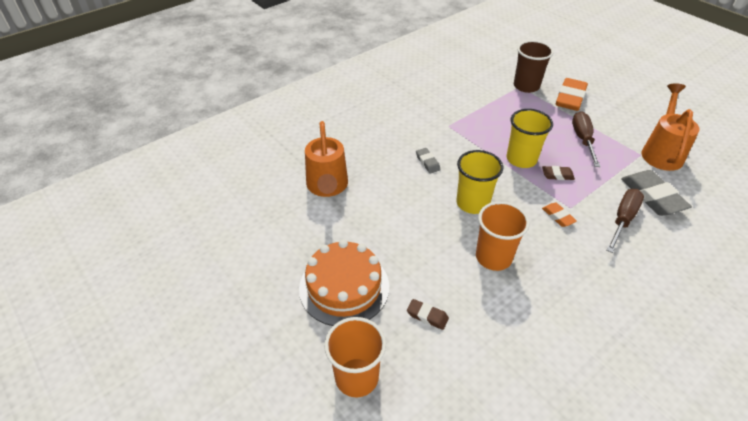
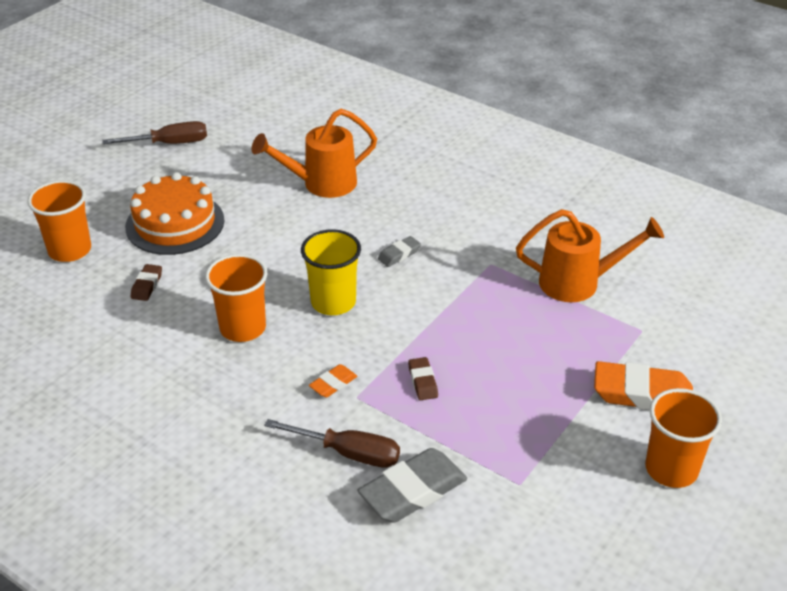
camera: 75 degrees right, 5 degrees down
(521, 159) = (444, 342): yellow cup -> none
(526, 86) = (648, 338): brown cup -> none
(582, 139) = (526, 410): brown screwdriver -> brown screwdriver (170, 143)
(624, 103) = (671, 469): none -> orange cup
(661, 152) = (537, 512): orange watering can -> orange watering can (578, 283)

